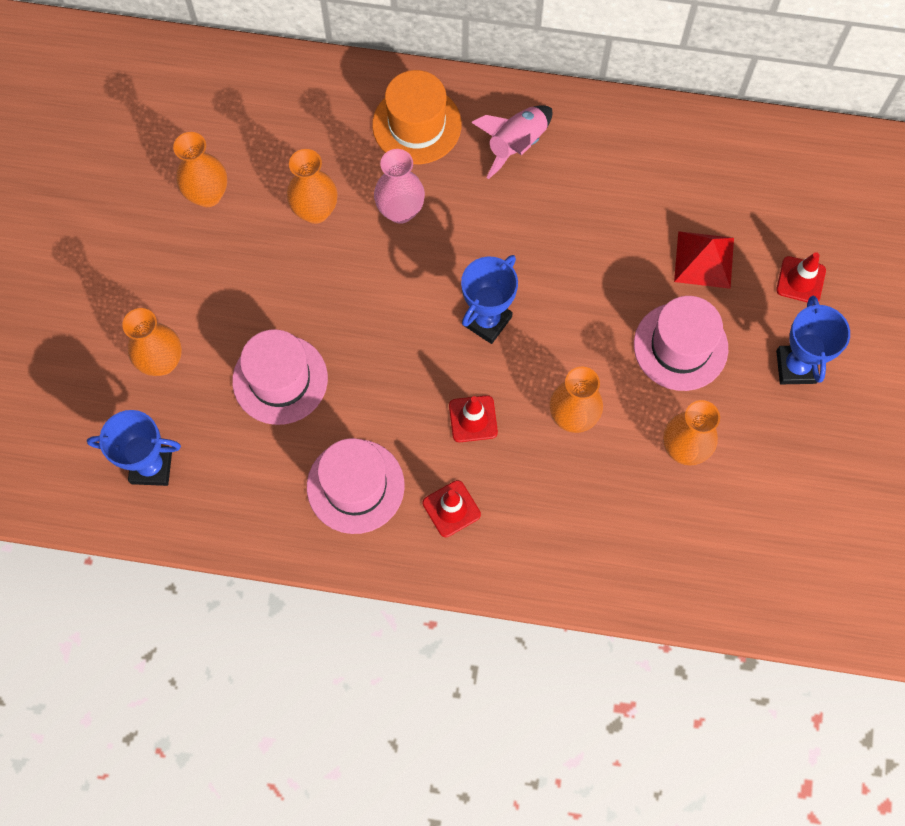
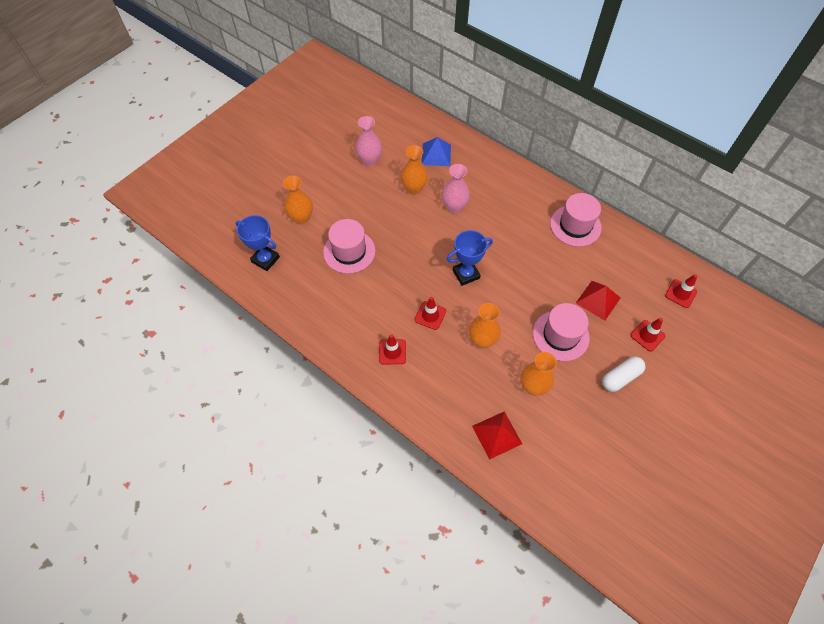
camera: 30 degrees right, 10 degrees down
(207, 195) = (369, 160): orange vase -> pink vase
(313, 127) = (436, 154): none -> blue pyramid
(355, 486) = (352, 316): pink hat -> pink hat (575, 225)
(417, 125) = (486, 174): orange hat -> none
(516, 144) = (529, 204): pink rocket -> none
(673, 549) = (497, 435): none -> red pyramid
(796, 367) = (620, 377): blue trophy -> white capsule
(814, 186) = (680, 293): none -> red traffic cone

